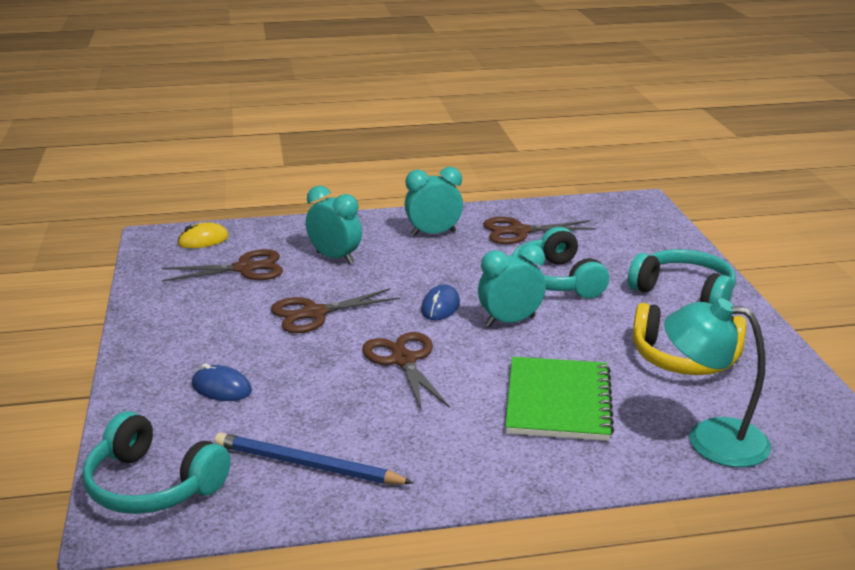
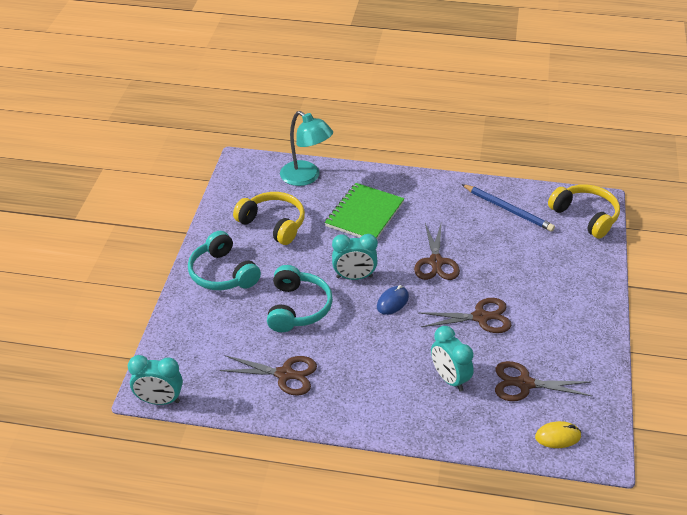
camera: 160 degrees left, 15 degrees up
(152, 485) = (585, 216): turquoise headphones -> yellow headphones
(221, 388) = (549, 267): blue mouse -> none
(433, 233) = (356, 391): turquoise clock -> turquoise clock (159, 400)

